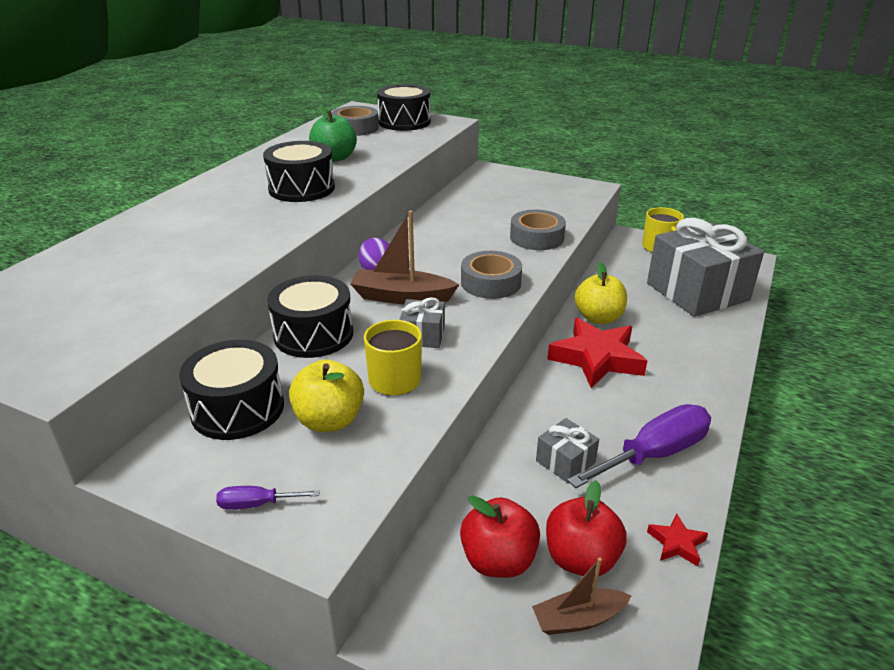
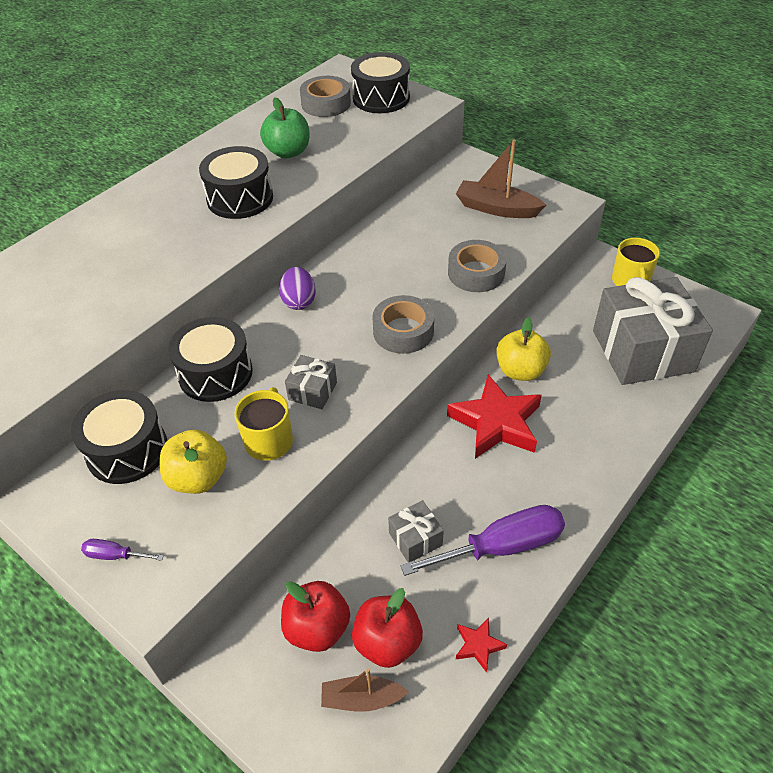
camera: 15 degrees right, 15 degrees up
(401, 297) = (310, 338): brown boat -> brown boat (496, 208)

